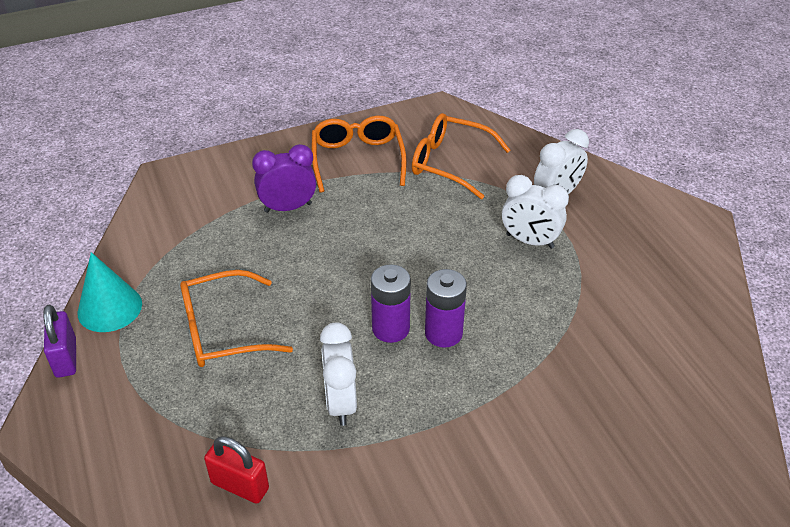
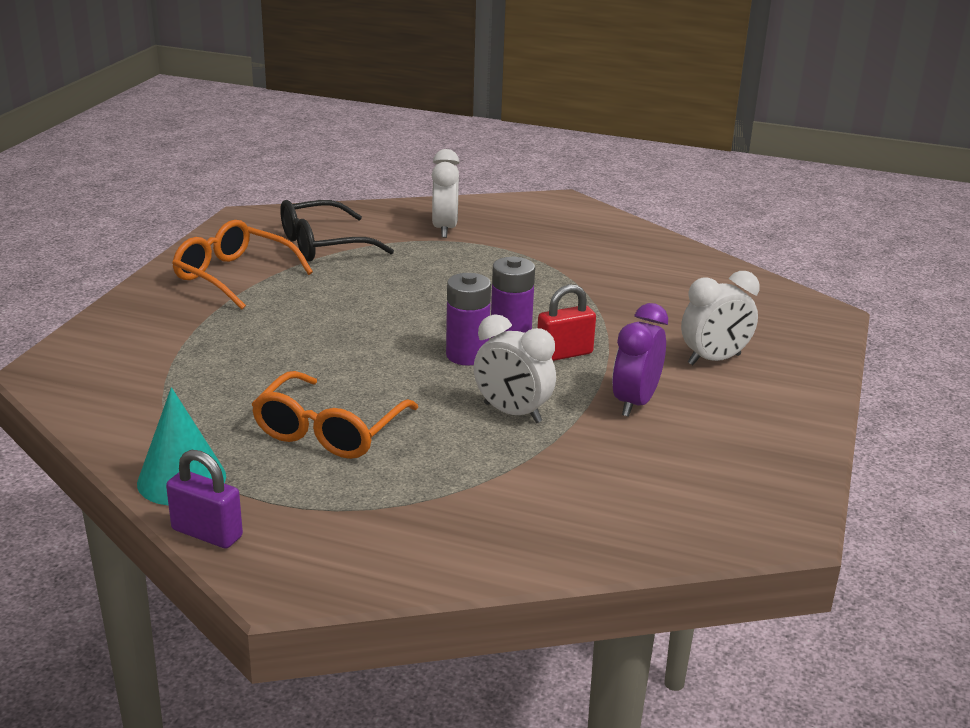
camera: 50 degrees left, 15 degrees down
(240, 485) = (531, 500): red padlock -> red padlock (564, 354)
(288, 207) = (229, 332): purple clock -> purple clock (635, 402)
(450, 163) = (323, 245): orange glasses -> black glasses
(530, 241) = (473, 261): white clock -> white clock (714, 360)

